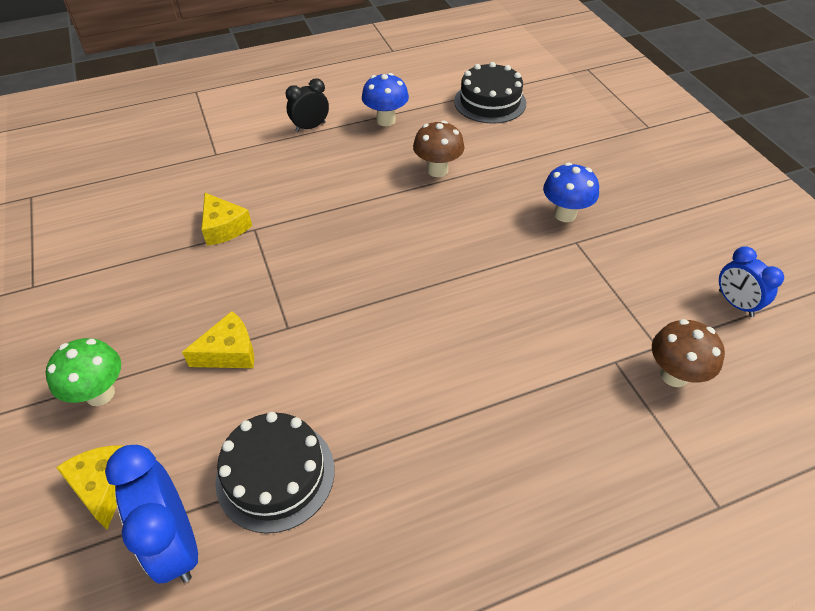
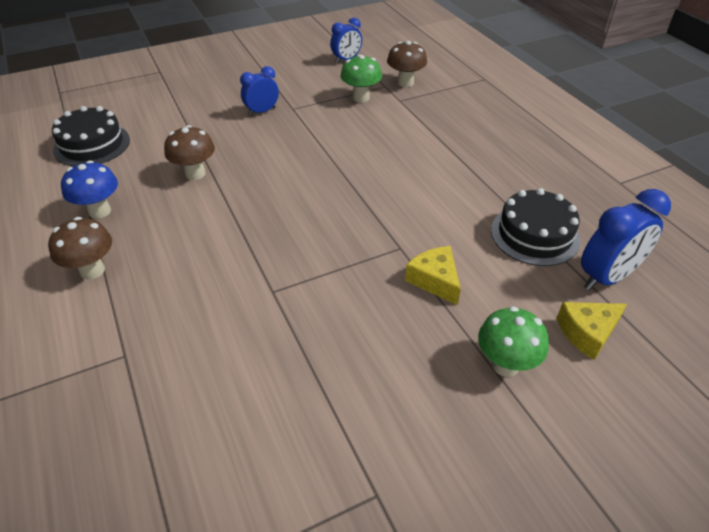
camera: 95 degrees left, 5 degrees down
(224, 227) = (269, 317): yellow cheese -> none
(310, 127) = (92, 270): black clock -> brown mushroom
(565, 214) = (262, 111): blue mushroom -> blue clock
(615, 314) = (361, 97): none -> green mushroom

